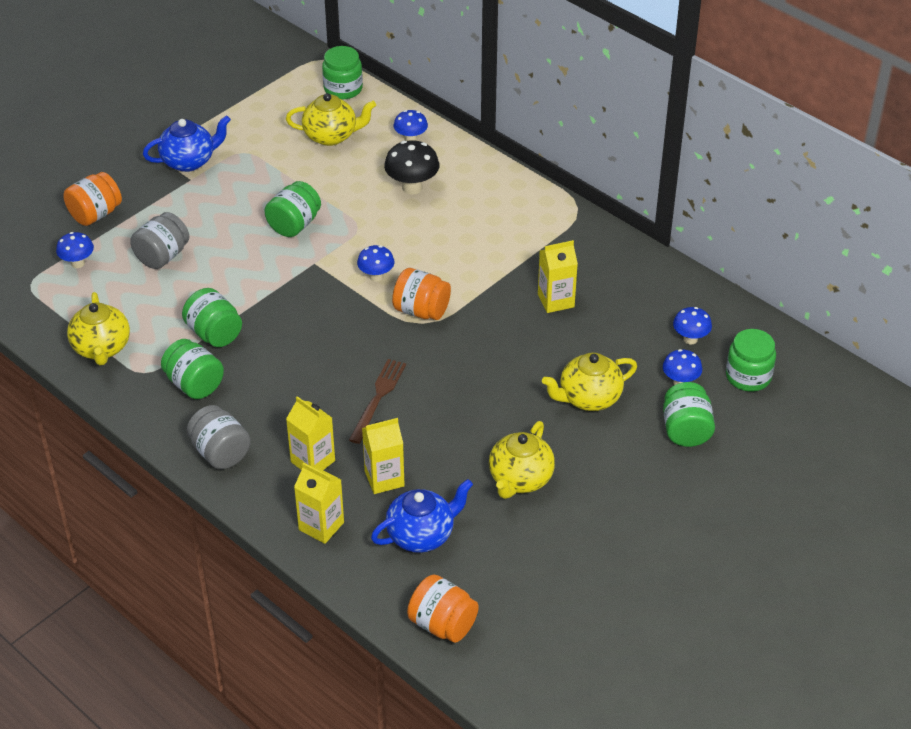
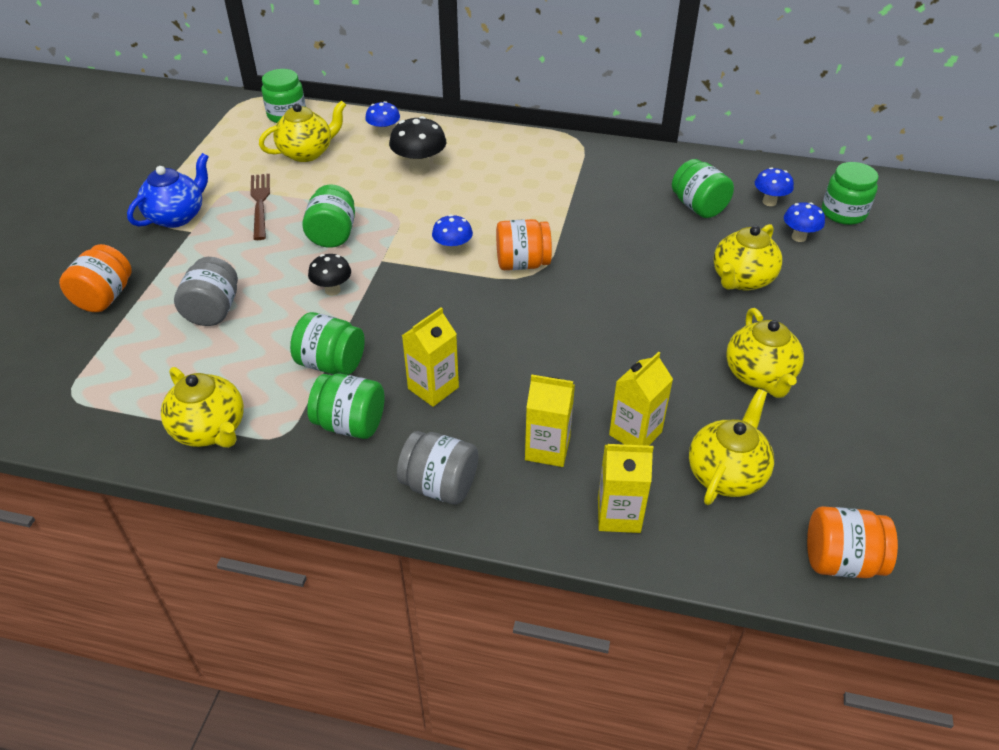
camera: 30 degrees left, 0 degrees up
(78, 263) = (117, 352): blue mushroom -> none
(258, 274) = (332, 290): none -> black mushroom
(378, 398) = (555, 358): brown fork -> brown fork (260, 204)
(421, 535) = (726, 474): blue teapot -> yellow teapot
(556, 300) = (631, 212): yellow carton -> yellow carton (433, 388)
(686, 430) = (846, 273): green jar -> green jar (698, 207)

